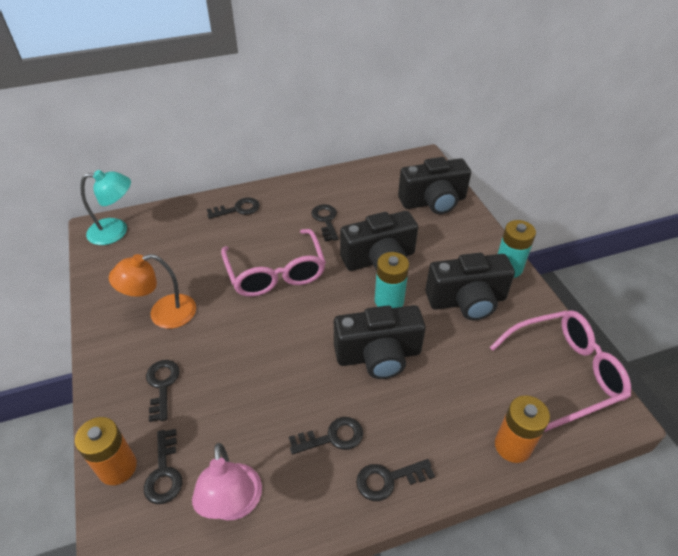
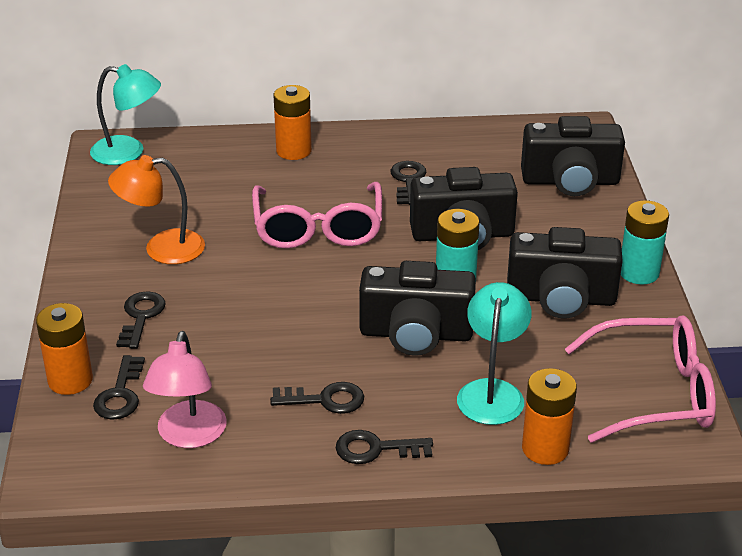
camera: 15 degrees right, 10 degrees down
(238, 209) = (294, 151): black key -> orange battery
(453, 398) = (492, 392): none -> turquoise lamp

